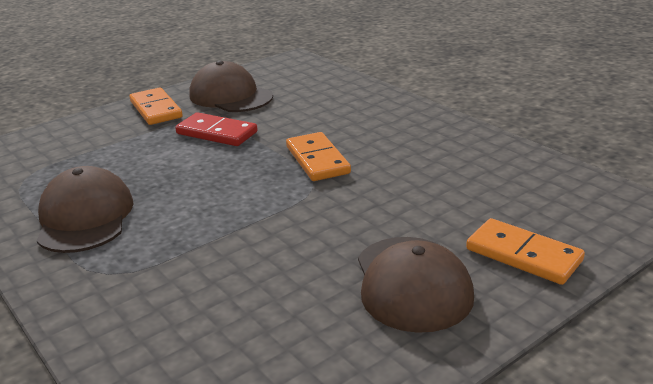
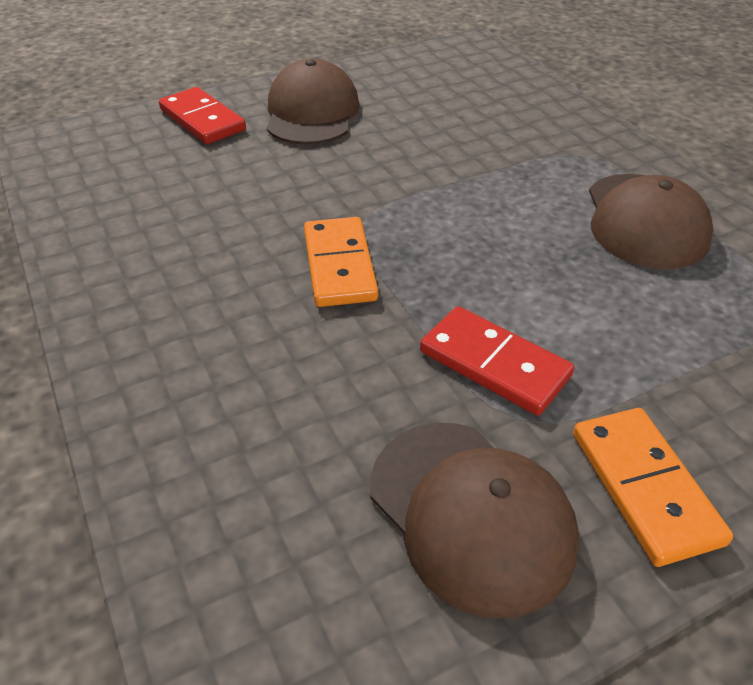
camera: 170 degrees left, 15 degrees up
(523, 255) = (202, 120): orange domino -> red domino

